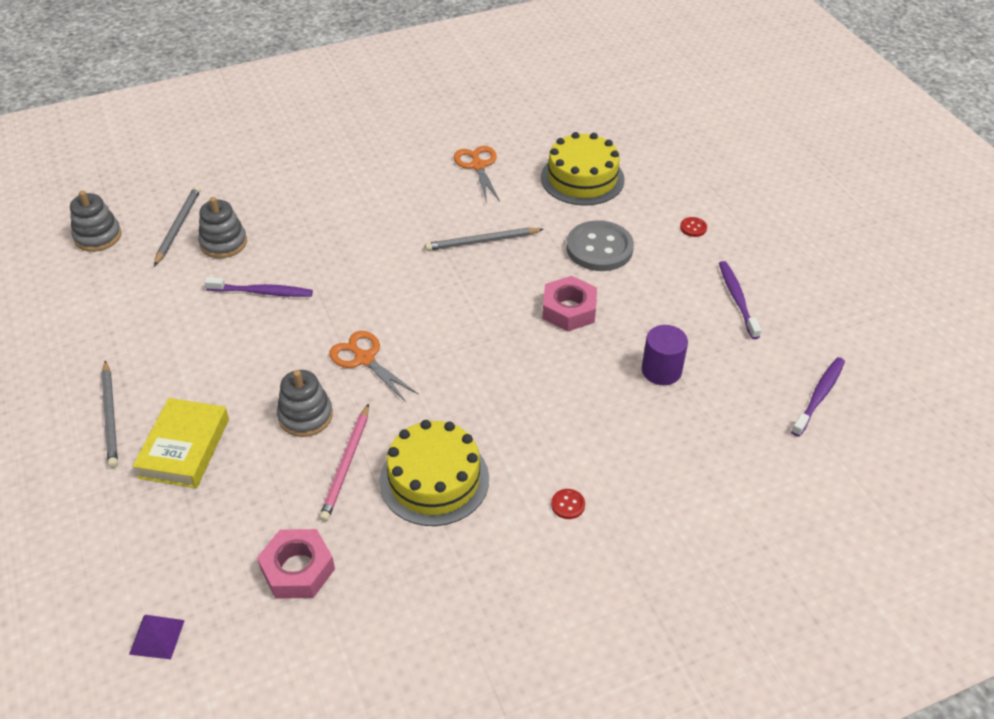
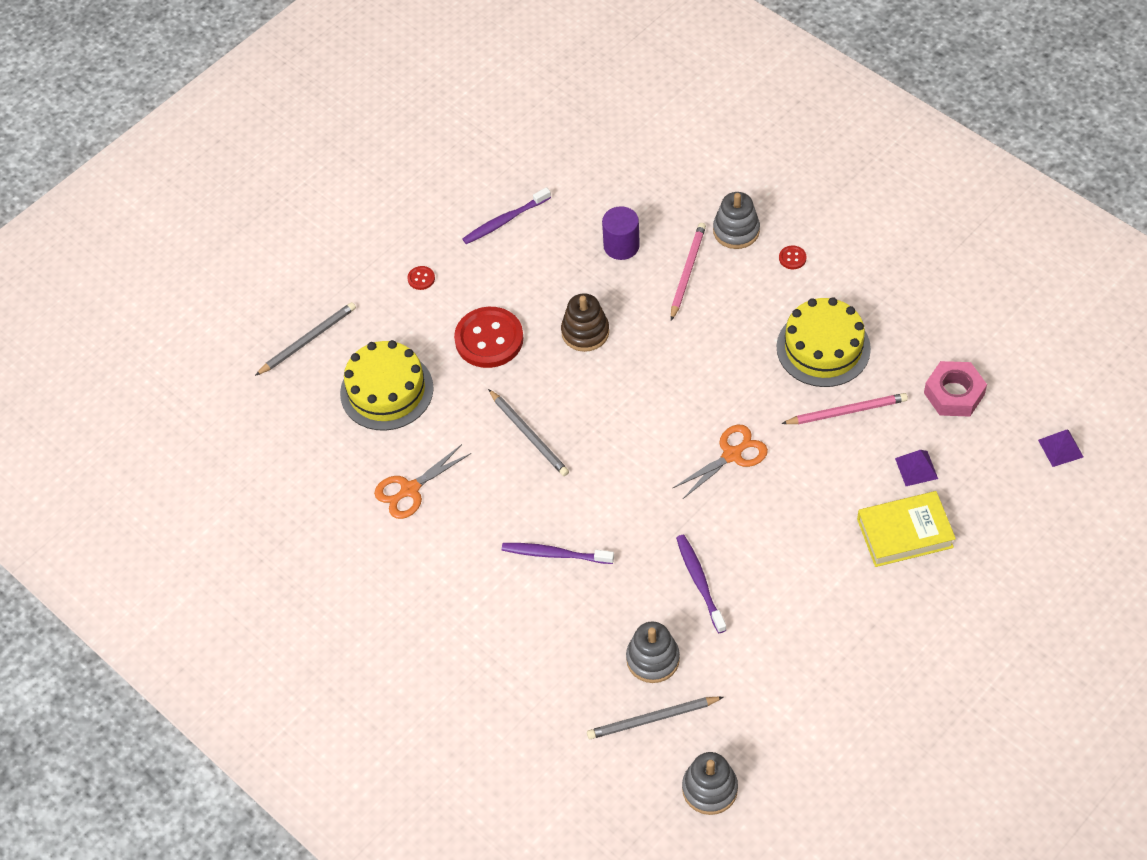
camera: 110 degrees left, 10 degrees up
(110, 416) = (911, 611): grey pencil -> grey pencil (308, 340)
(241, 491) = (916, 468): none -> purple pyramid
(305, 416) = (818, 465): grey stacking toy -> grey stacking toy (736, 231)
(364, 359) = (732, 455): orange scissors -> orange scissors turned 150 degrees counterclockwise
(569, 310) = (585, 332): pink nut -> brown stacking toy
(599, 248) = (489, 339): grey button -> red button
(599, 408) = (687, 272): none -> pink pencil
(819, 396) = (591, 143): purple toothbrush -> purple toothbrush (555, 554)

